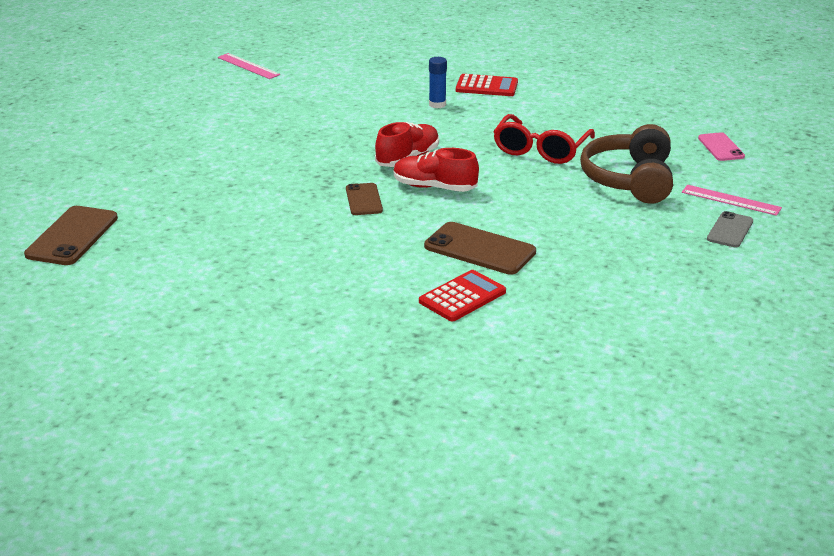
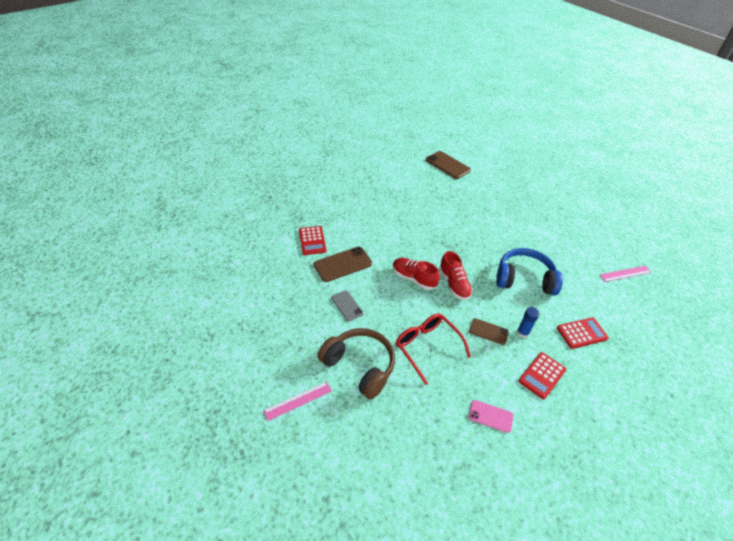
camera: 120 degrees right, 15 degrees up
(336, 118) = (524, 279): none -> blue headphones
(364, 200) = (419, 249): brown phone -> brown phone (488, 331)
(392, 76) = (582, 333): none -> red calculator
(434, 187) = (413, 278): red shoe -> red shoe turned 105 degrees counterclockwise
(720, 147) = (363, 454): pink phone -> pink phone (490, 416)
(730, 230) = (271, 373): grey phone -> grey phone (347, 306)

